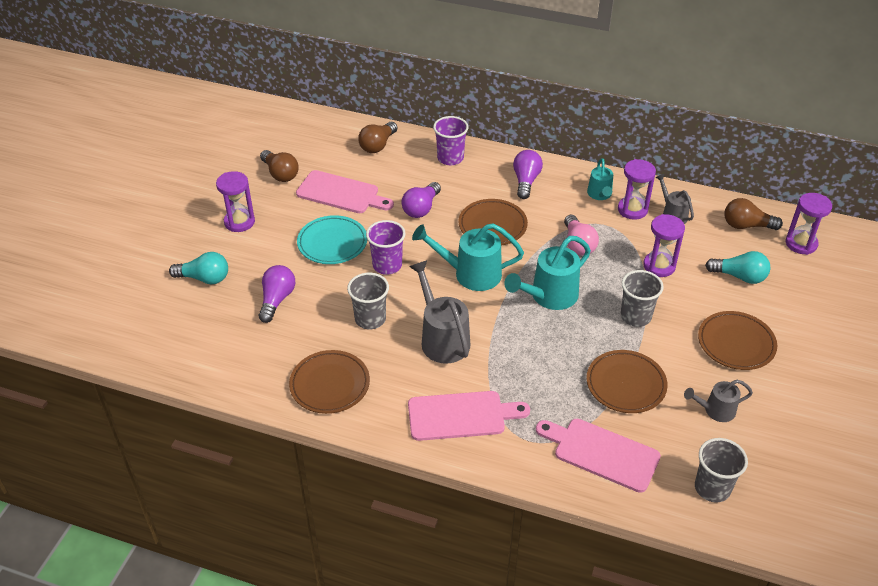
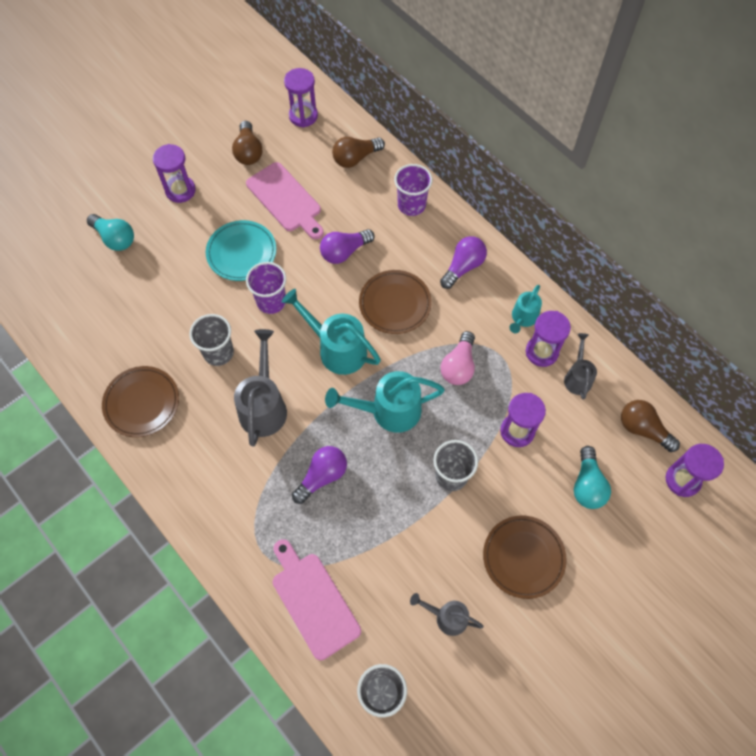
camera: 30 degrees right, 20 degrees up
(277, 300) = (157, 291): purple light bulb -> purple light bulb (322, 476)
(309, 134) = (303, 116): none -> purple hourglass
(461, 416) = (224, 495): pink cutting board -> none
(625, 384) = (387, 543): brown plate -> none
(739, 276) = (587, 485): turquoise light bulb -> turquoise light bulb turned 45 degrees clockwise

